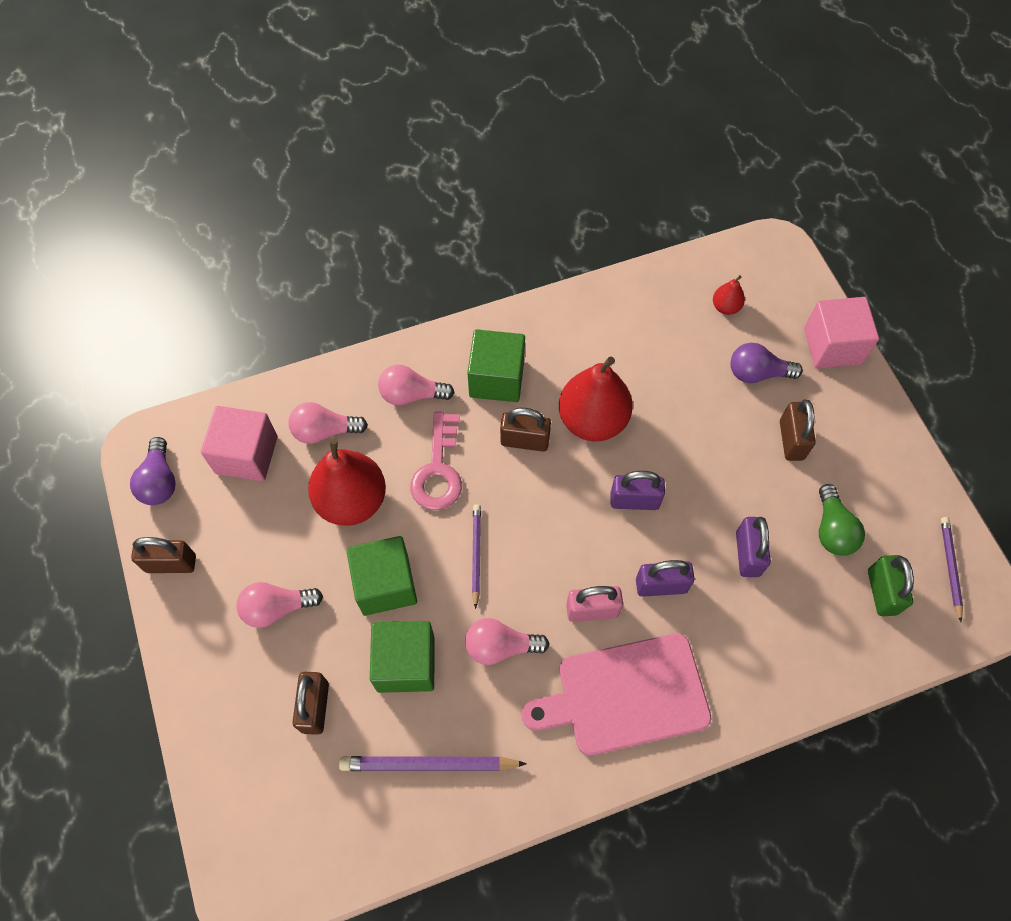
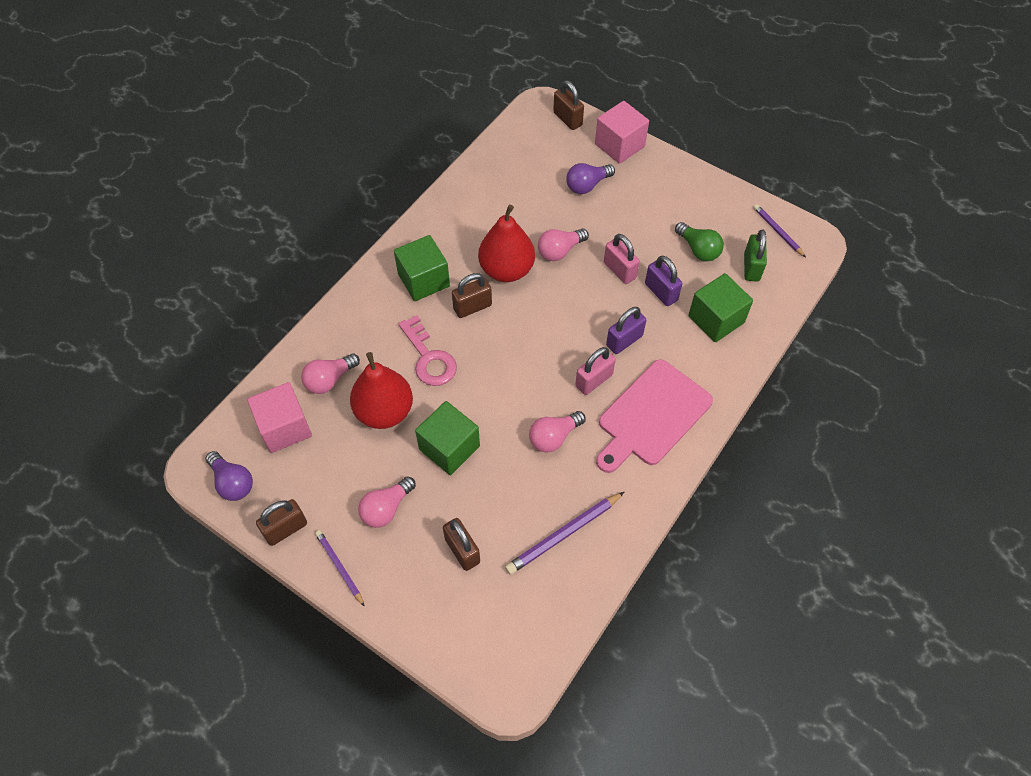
camera: 35 degrees left, 5 degrees down
(405, 663) = (501, 486): green cube -> green cube (716, 319)
(411, 394) = (373, 322): pink light bulb -> pink light bulb (560, 251)
(476, 554) = (495, 393): purple pencil -> purple pencil (339, 567)
(634, 500) = (570, 302): purple padlock -> none
(718, 498) = (619, 270): none -> pink padlock
(725, 307) = (538, 157): red pear -> none
(791, 440) = (636, 212): brown padlock -> brown padlock (567, 119)
(881, 592) = (751, 267): green padlock -> green padlock turned 45 degrees clockwise

